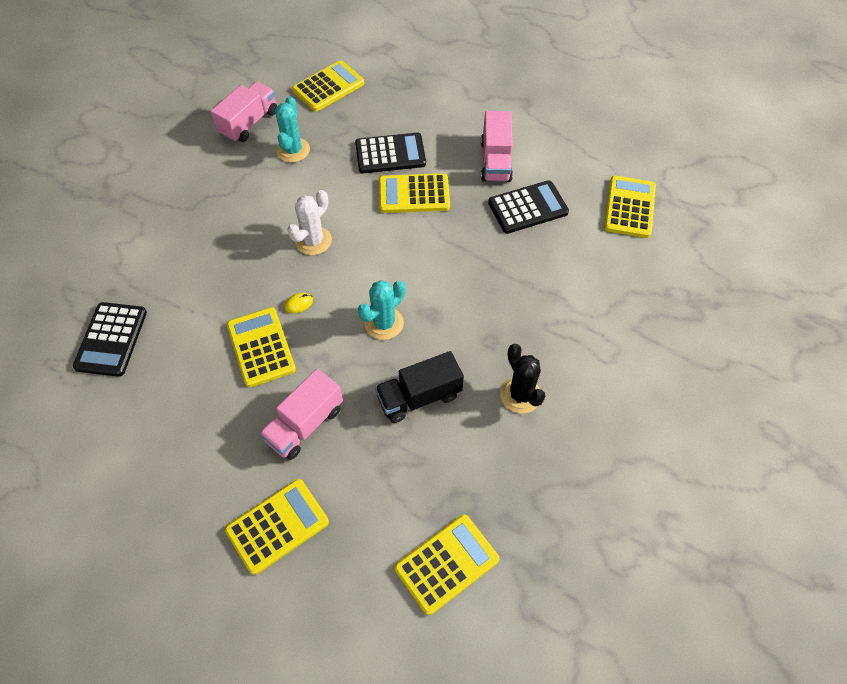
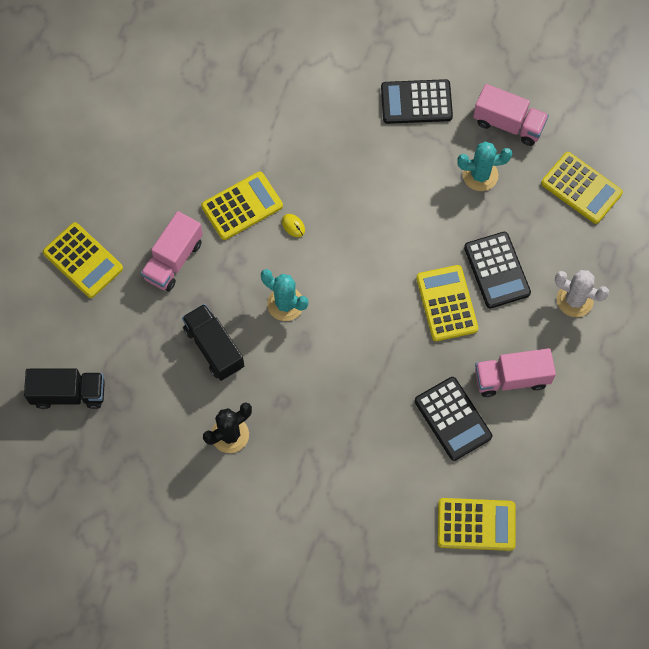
camera: 80 degrees right, 10 degrees up
(111, 339) = (229, 85): black calculator -> black calculator (416, 102)
(305, 424) = (173, 260): pink truck -> pink truck turned 90 degrees counterclockwise
(313, 241) = (367, 221): white cactus -> white cactus (574, 300)
(446, 564) = (68, 394): yellow calculator -> black truck

